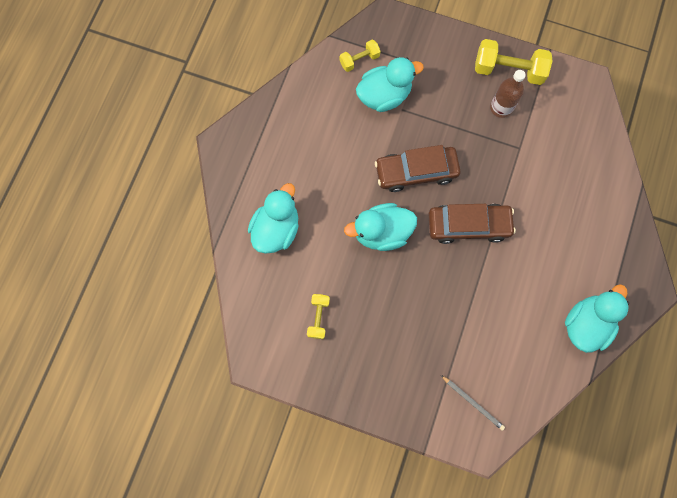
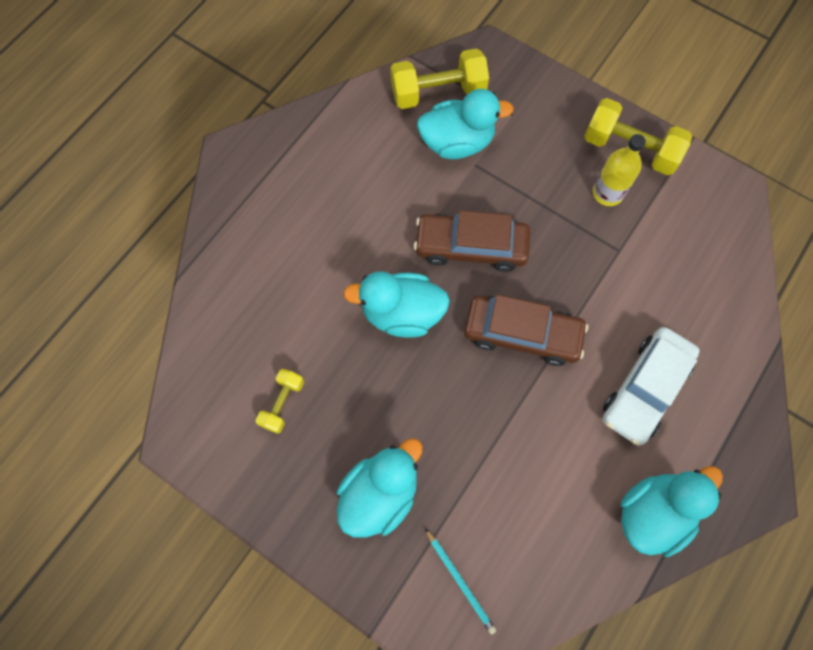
camera: 15 degrees right, 5 degrees down
(276, 229) = (265, 274): turquoise duck -> turquoise duck (380, 493)
(359, 60) = (438, 93): yellow dumbbell -> yellow dumbbell, size x1.78
(473, 403) = (460, 581): grey pencil -> turquoise pencil
(501, 107) = (607, 193): brown bottle -> yellow bottle
(561, 242) = (645, 389): none -> white car

